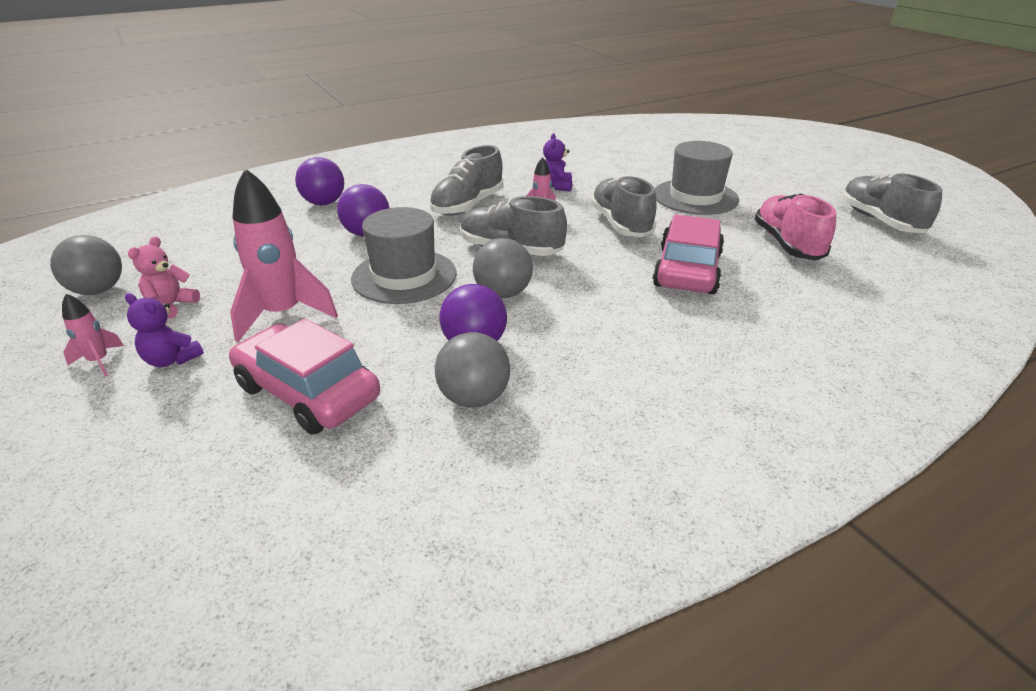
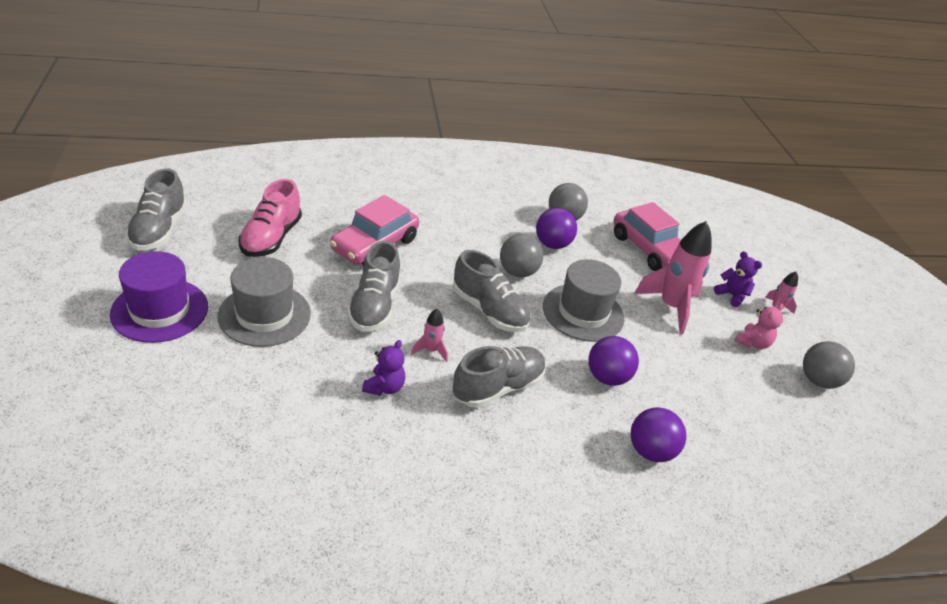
camera: 165 degrees left, 5 degrees up
(766, 181) = (160, 310): none -> purple hat

